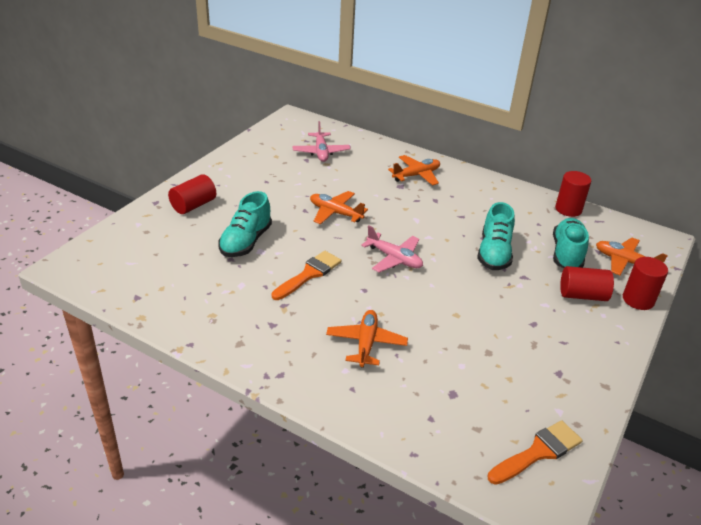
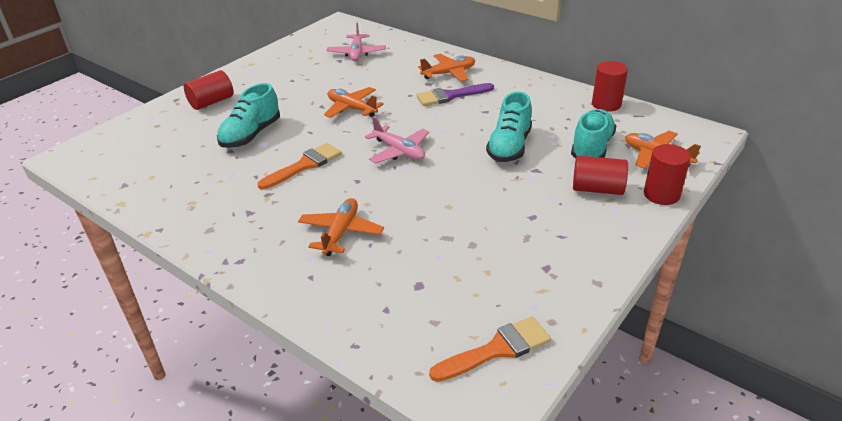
camera: 10 degrees right, 0 degrees up
(425, 199) = (450, 96): none -> purple brush

